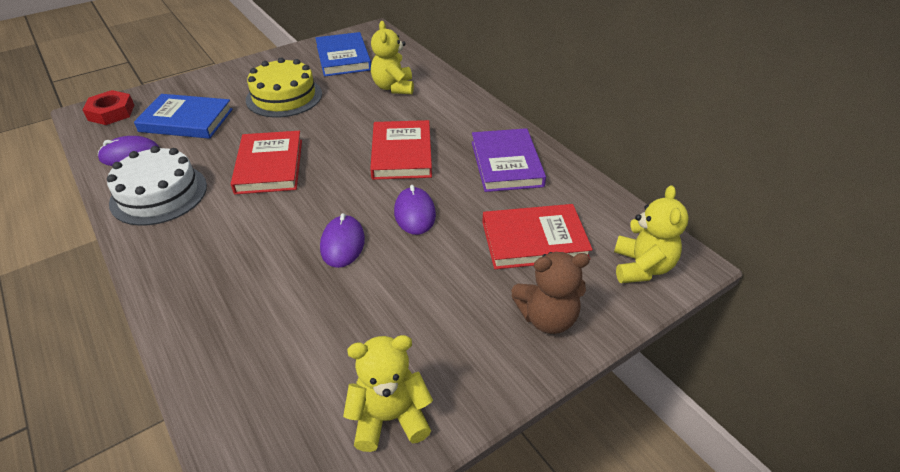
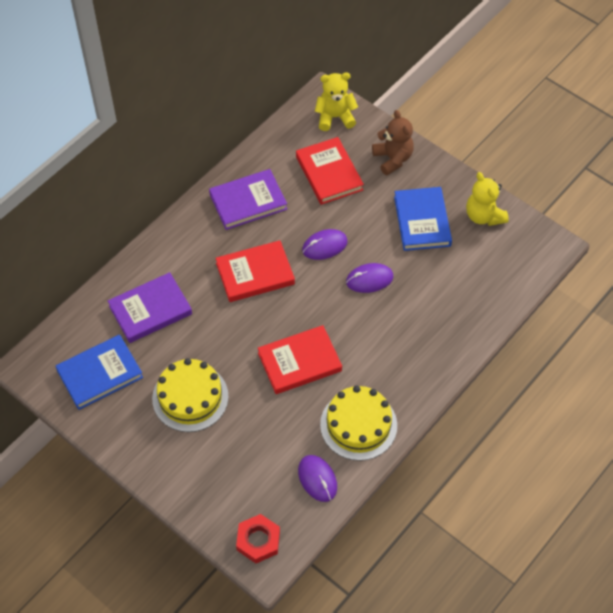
camera: 105 degrees left, 15 degrees up
(159, 194) = (358, 425): white cake -> yellow cake
(186, 120) = (253, 463): blue book -> blue book (422, 221)
(393, 87) = (150, 310): yellow teddy bear -> purple book

